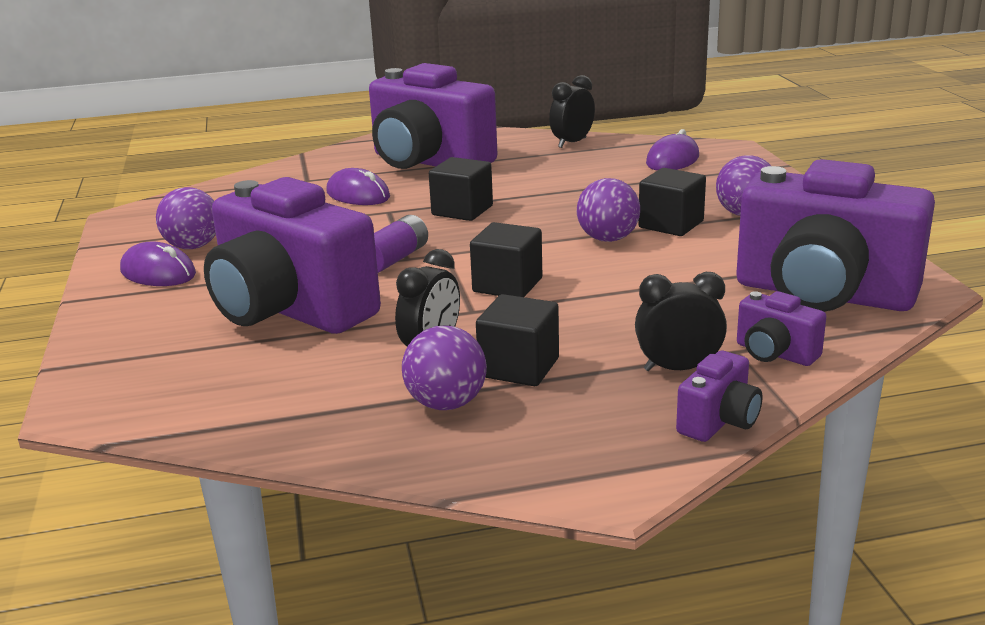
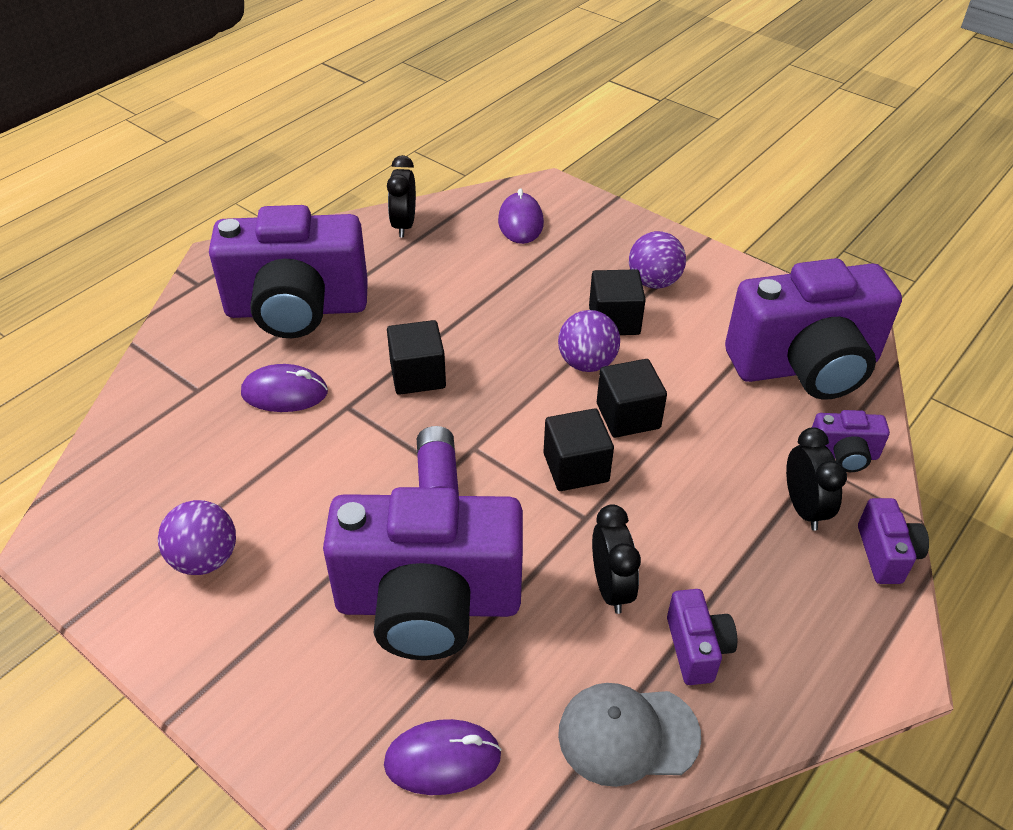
camera: 40 degrees left, 20 degrees up
(158, 273) = (219, 620): purple mouse -> purple mouse (442, 759)
(318, 422) = (627, 734): none -> grey cap
(446, 404) = (697, 648): purple ball -> purple camera
(519, 367) = (699, 571): black cube -> black cube (628, 416)
(678, 368) = (803, 508): black clock -> black clock turned 120 degrees clockwise

